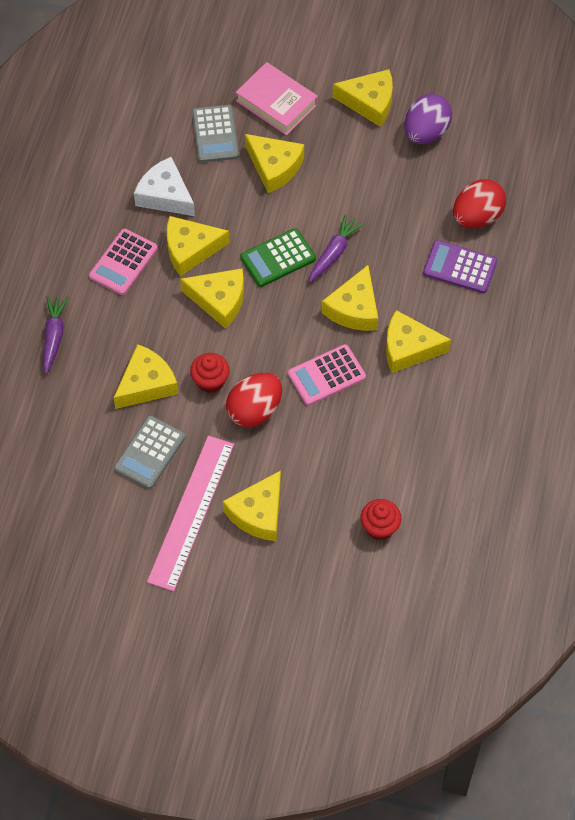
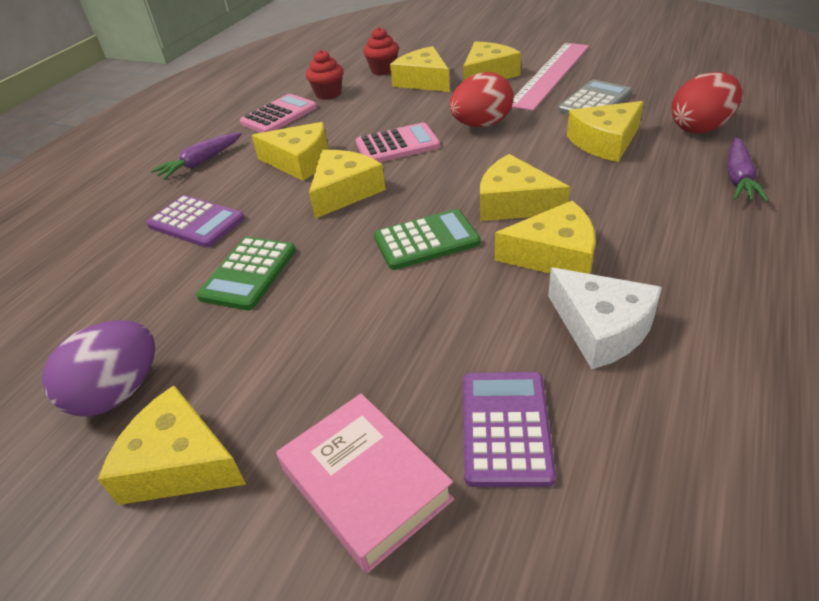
camera: 165 degrees left, 20 degrees down
(123, 262) = (658, 245): pink calculator -> pink calculator (279, 115)
(210, 381) = (529, 143): red cupcake -> red cupcake (328, 94)
(215, 134) = (505, 428): grey calculator -> purple calculator
(274, 167) = (402, 358): yellow cheese -> yellow cheese (423, 81)
(334, 253) = (347, 243): purple carrot -> purple carrot (200, 163)
(393, 220) = (248, 273): none -> green calculator
(477, 217) = (134, 271): red egg -> red egg (700, 128)

